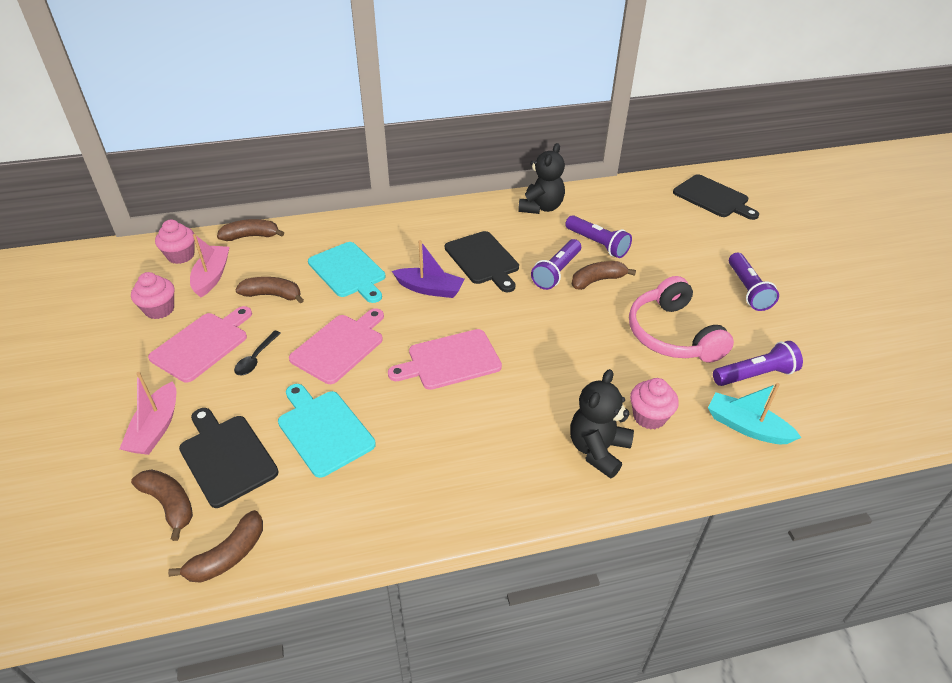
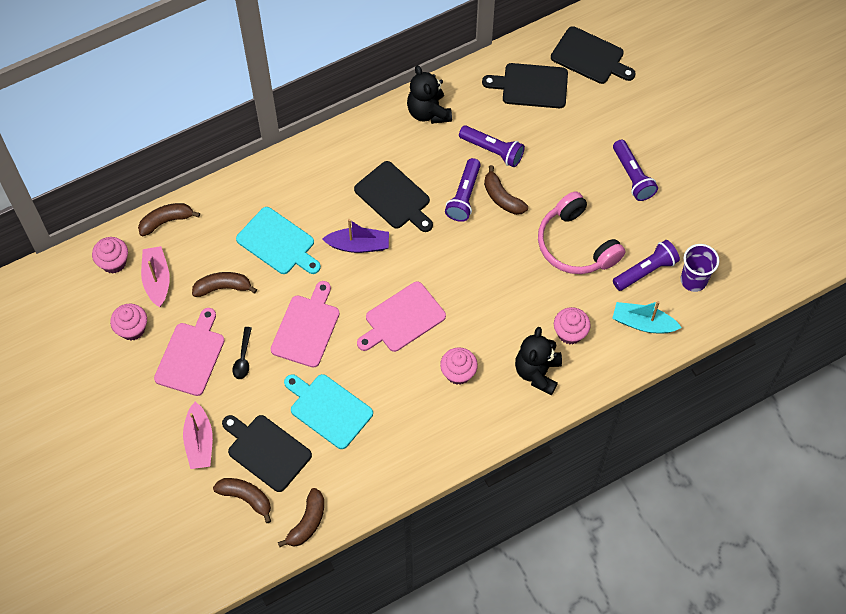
camera: 15 degrees left, 20 degrees up
(497, 428) = (458, 373): none -> pink cupcake
(541, 207) = (428, 112): black teddy bear -> black teddy bear turned 150 degrees clockwise
(597, 280) = (502, 197): brown banana -> brown banana turned 90 degrees counterclockwise
(649, 207) = (531, 86): none -> black cutting board
(816, 396) = (693, 280): none -> purple cup

